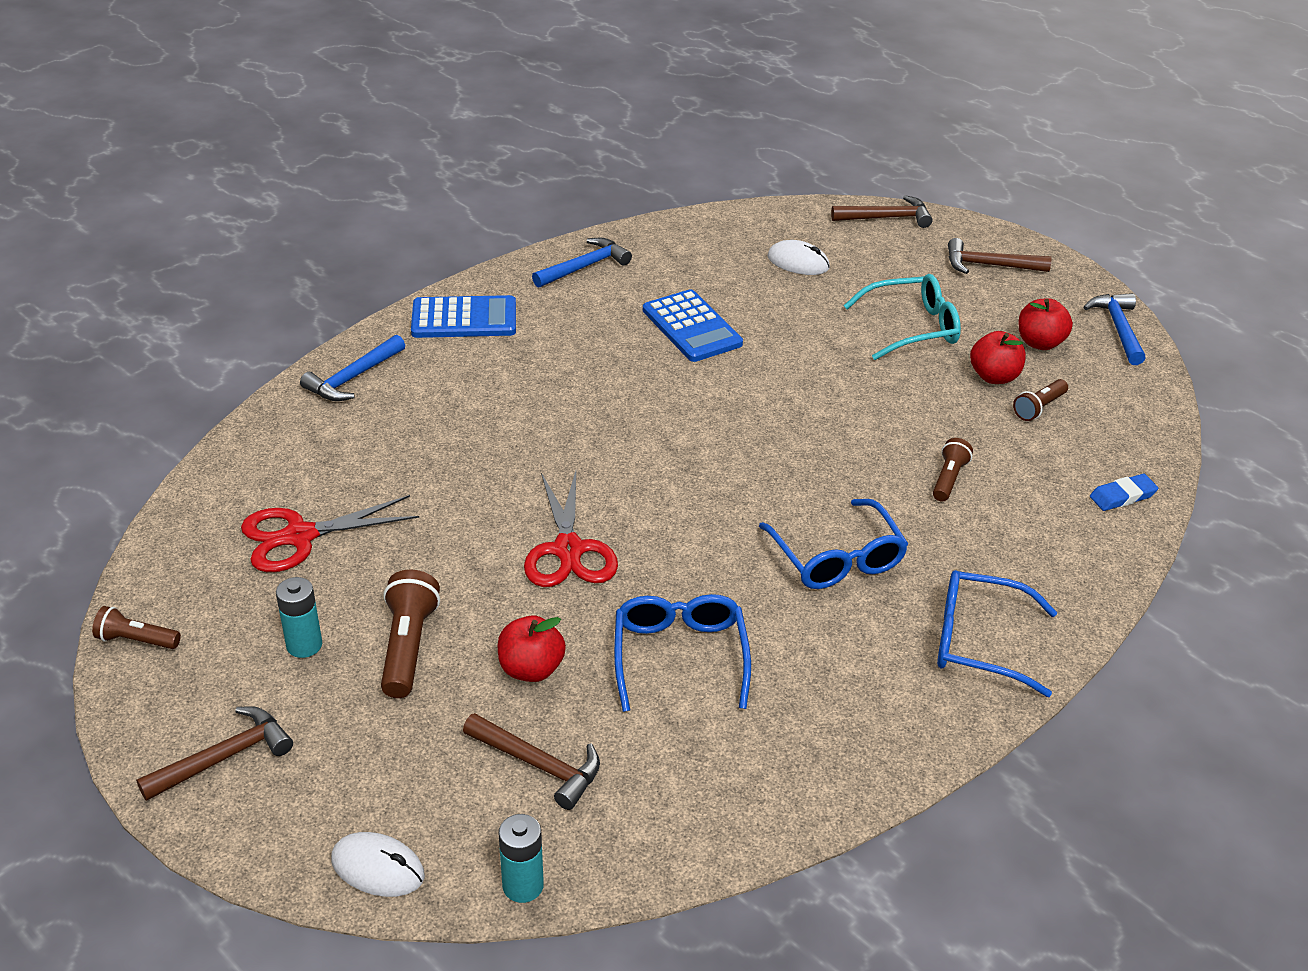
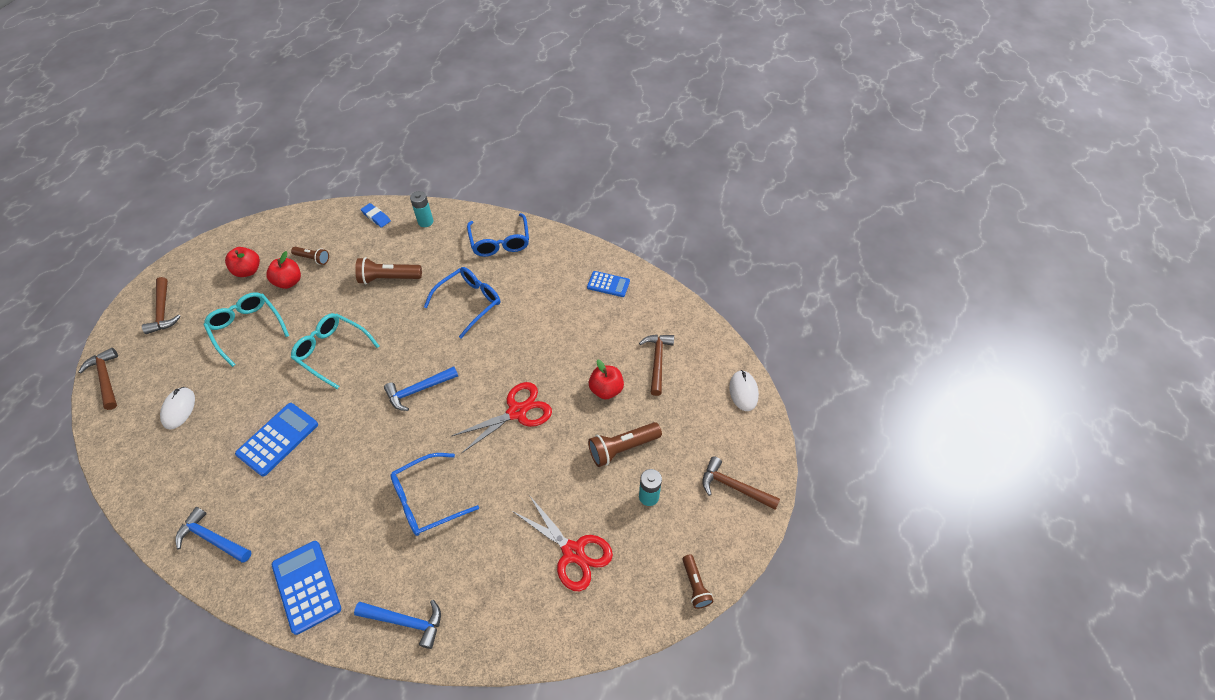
camera: 115 degrees left, 15 degrees up
(523, 886) = (716, 340): turquoise battery -> turquoise battery (425, 222)
(679, 656) = (565, 337): blue glasses -> blue glasses (426, 500)
(774, 767) = (608, 284): none -> blue calculator
(818, 394) = (332, 351): none -> turquoise glasses
(949, 479) = (388, 278): brown flashlight -> brown flashlight, size x1.61
(1118, 329) = (224, 243): blue hammer -> blue hammer (418, 390)

